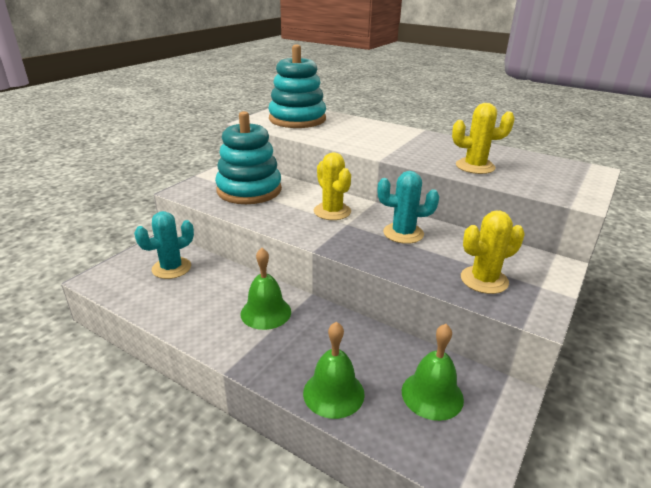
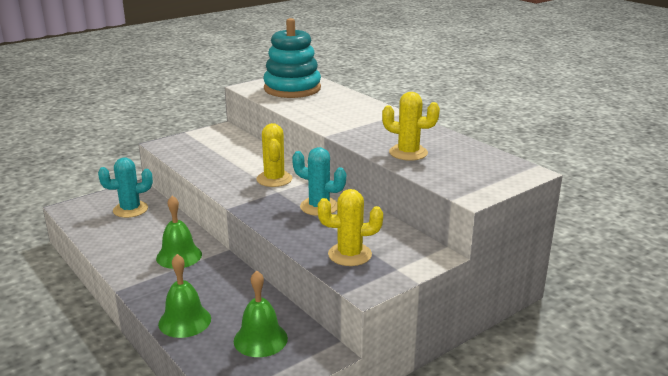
camera: 20 degrees right, 5 degrees down
(249, 190) = (219, 151): turquoise stacking toy -> none

